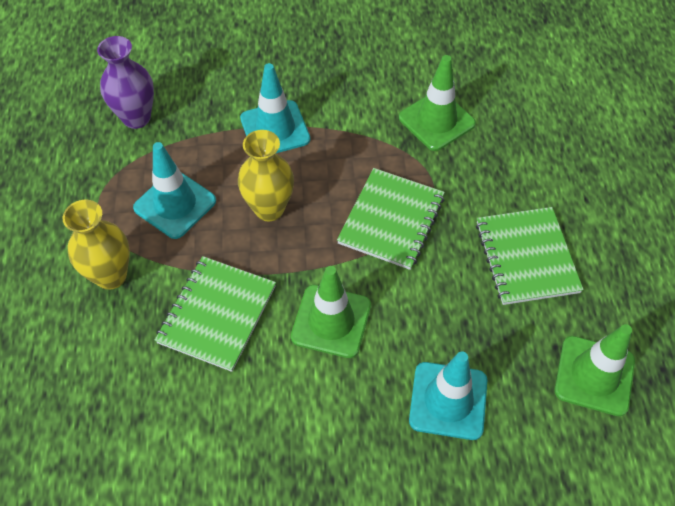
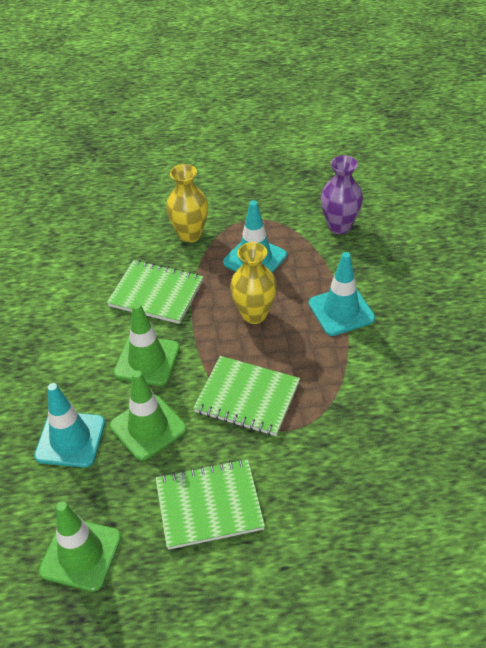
camera: 90 degrees right, 10 degrees down
(436, 121) = (371, 432): green traffic cone -> green traffic cone (148, 427)

